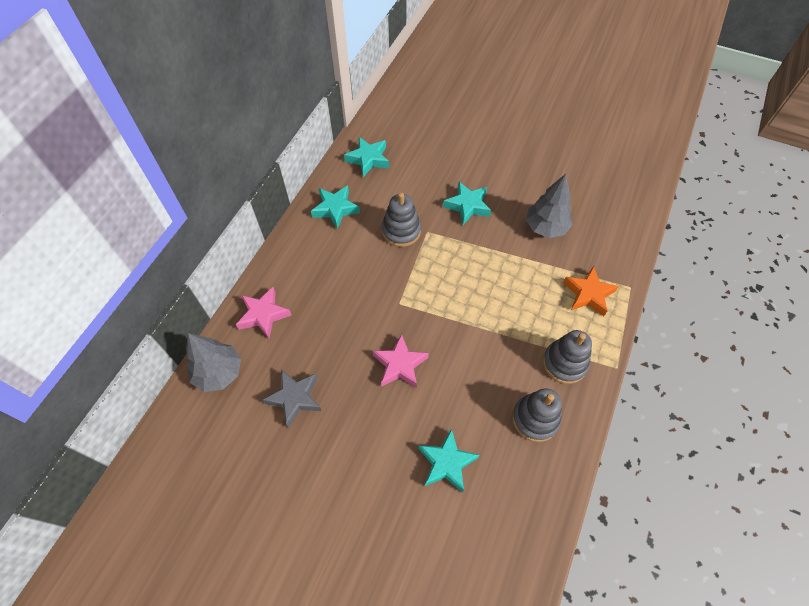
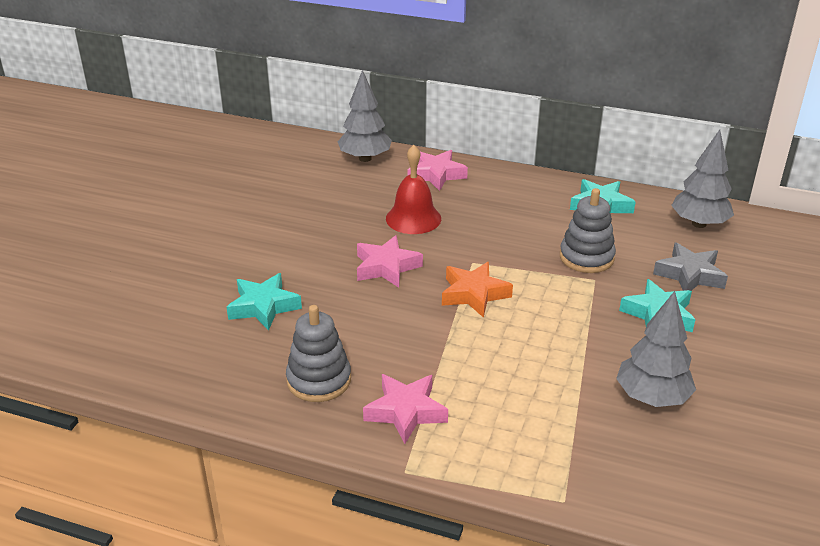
camera: 85 degrees right, 25 degrees down
(295, 398) = (340, 202): grey star -> grey star (690, 275)
(331, 339) = (413, 218): none -> red bell
(368, 159) = (699, 224): turquoise star -> grey tree
(564, 363) = (406, 412): grey stacking toy -> pink star
(588, 294) = (534, 444): orange star -> orange star (474, 294)

